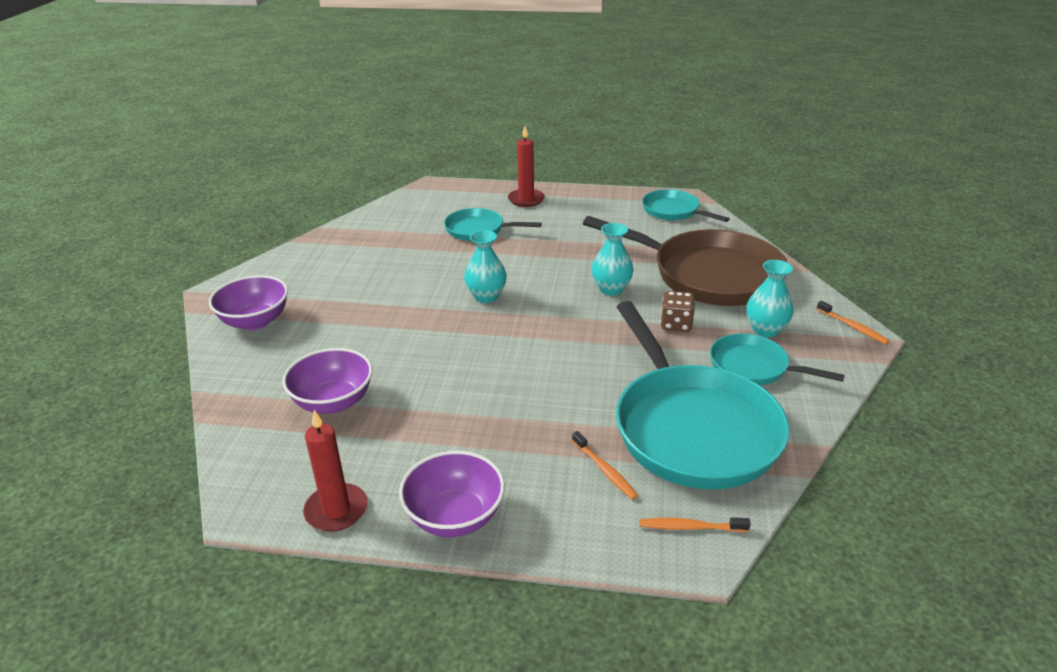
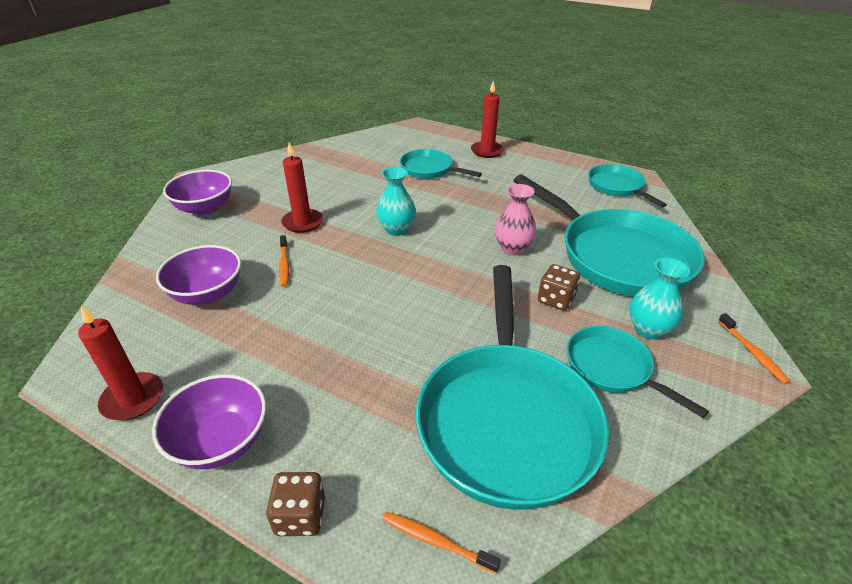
camera: 20 degrees right, 5 degrees up
(381, 311) = (302, 222): none -> red candle
(569, 546) = (300, 516): none -> brown dice
(605, 470) = (390, 439): orange toothbrush -> orange toothbrush (284, 264)
(611, 289) = (513, 248): turquoise vase -> pink vase
(708, 275) = (617, 256): brown pan -> turquoise pan

